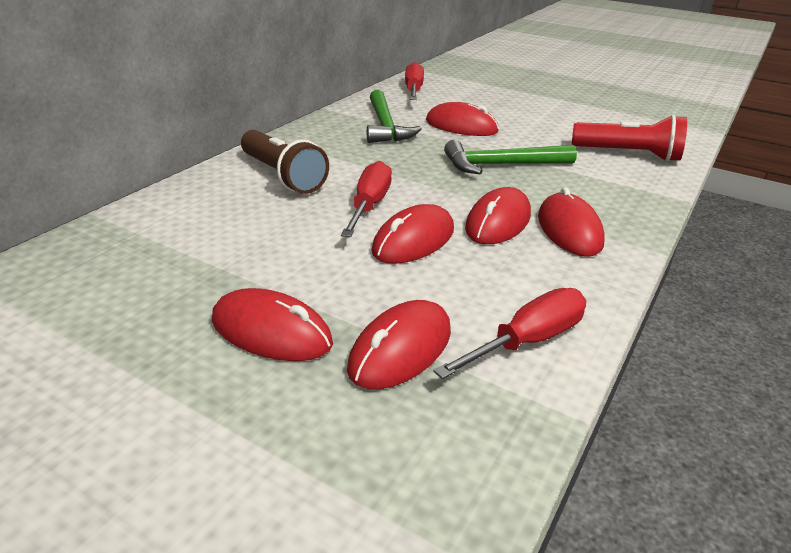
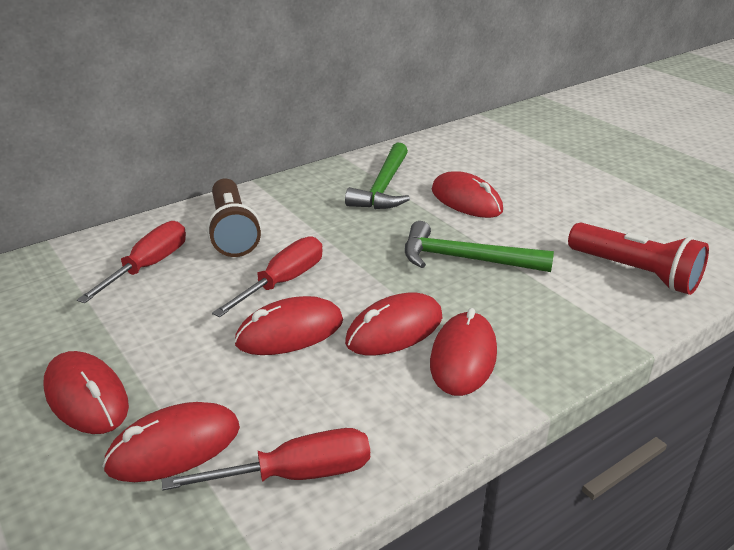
camera: 25 degrees right, 0 degrees up
(413, 90) = (455, 144): red screwdriver -> red screwdriver (148, 267)

